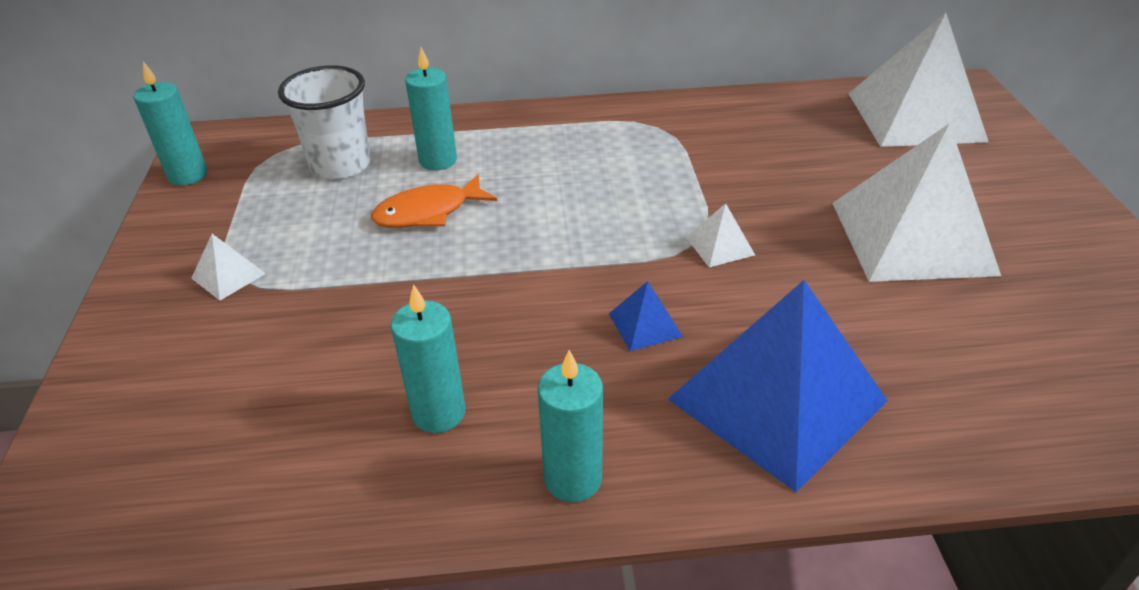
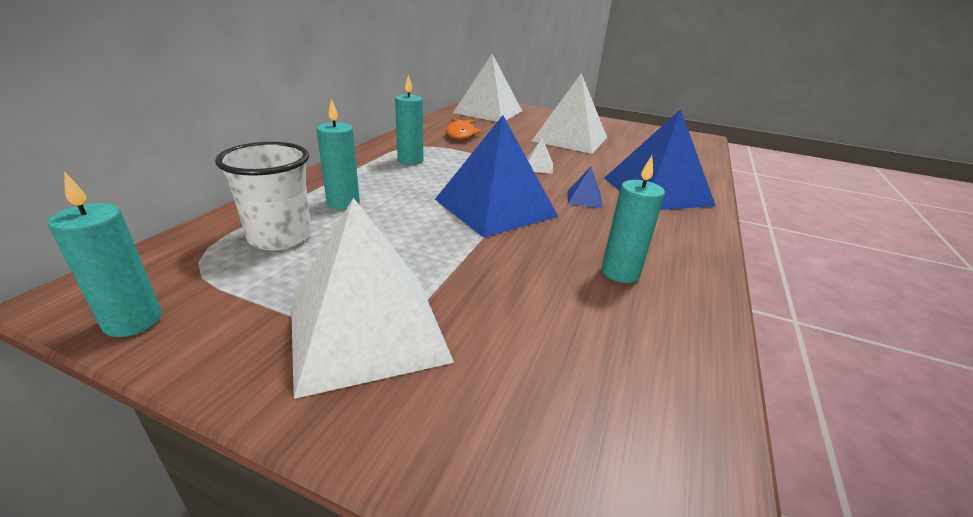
camera: 65 degrees left, 10 degrees down
(228, 275) = (366, 329): white pyramid -> white pyramid, size x2.48
(428, 212) = (403, 222): orange fish -> orange fish (461, 134)
(529, 257) = (495, 207): none -> blue pyramid
(573, 478) = (692, 249): turquoise candle -> turquoise candle (410, 160)

